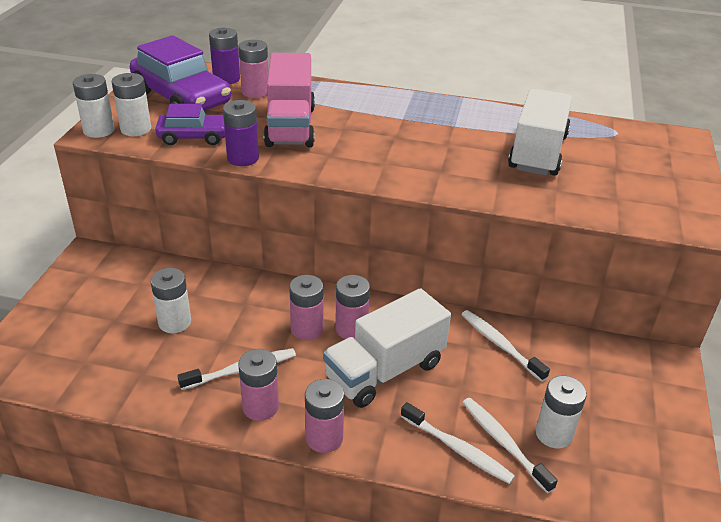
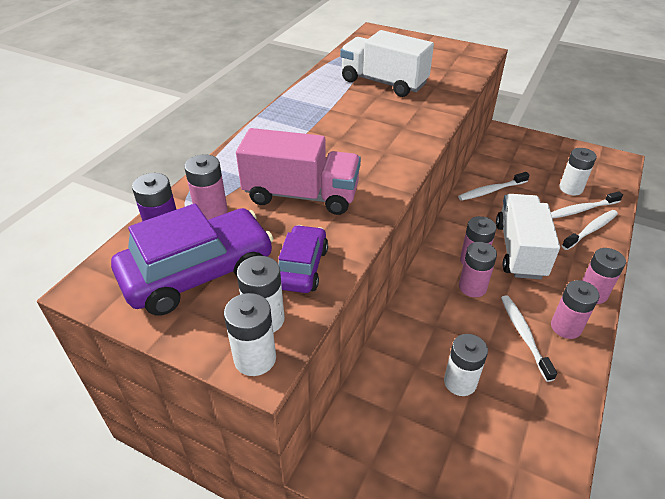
camera: 75 degrees left, 5 degrees up
(243, 158) = (358, 233): purple battery -> none
(385, 370) = (520, 250): white truck -> white truck turned 150 degrees counterclockwise

